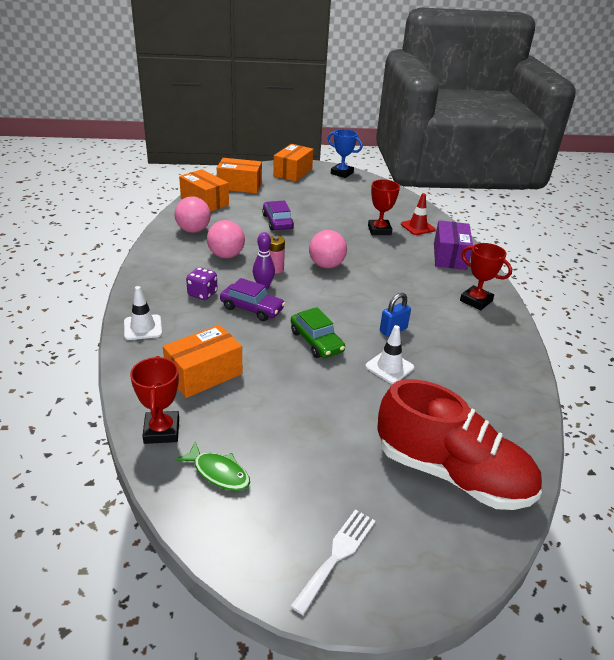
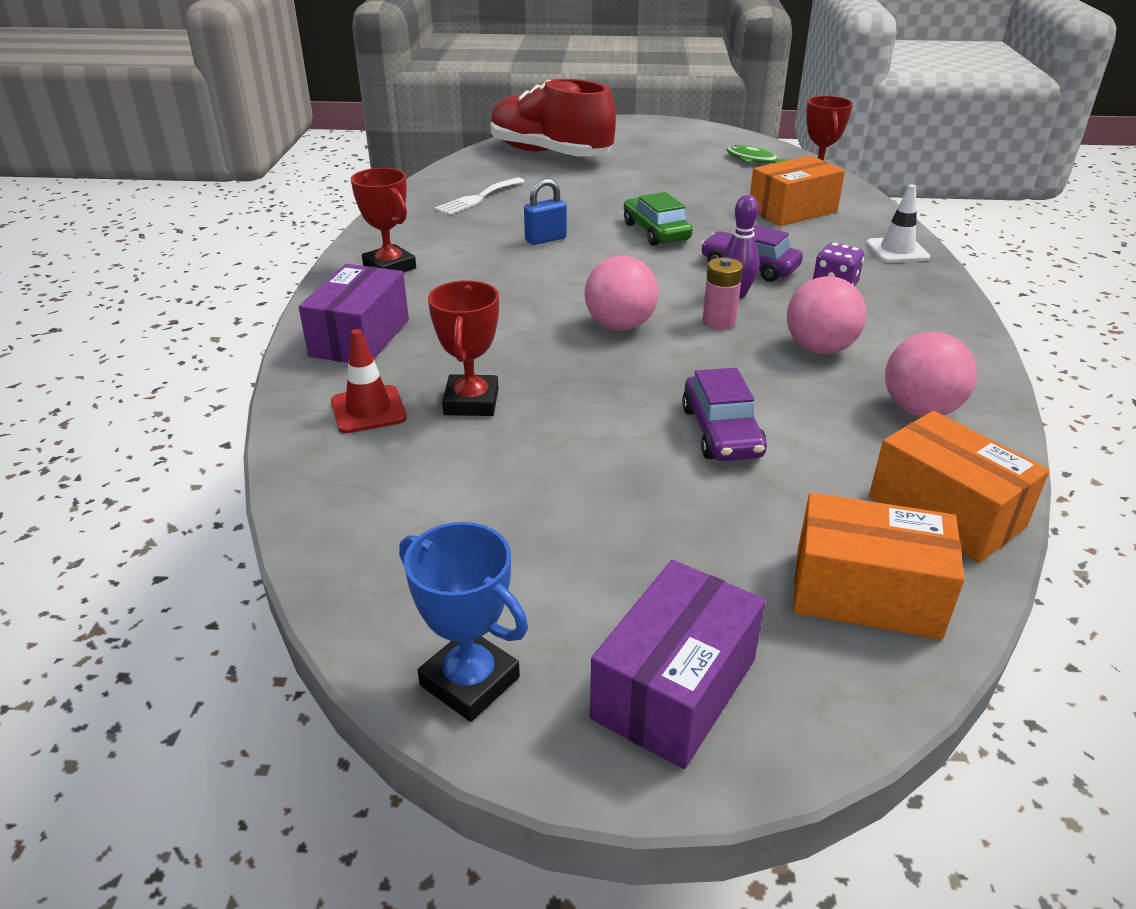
camera: 170 degrees left, 0 degrees up
(293, 172) = (674, 688): orange box -> purple box
(337, 555) = (658, 132): white fork -> white fork (478, 198)
(389, 367) = (570, 209): white traffic cone -> none

